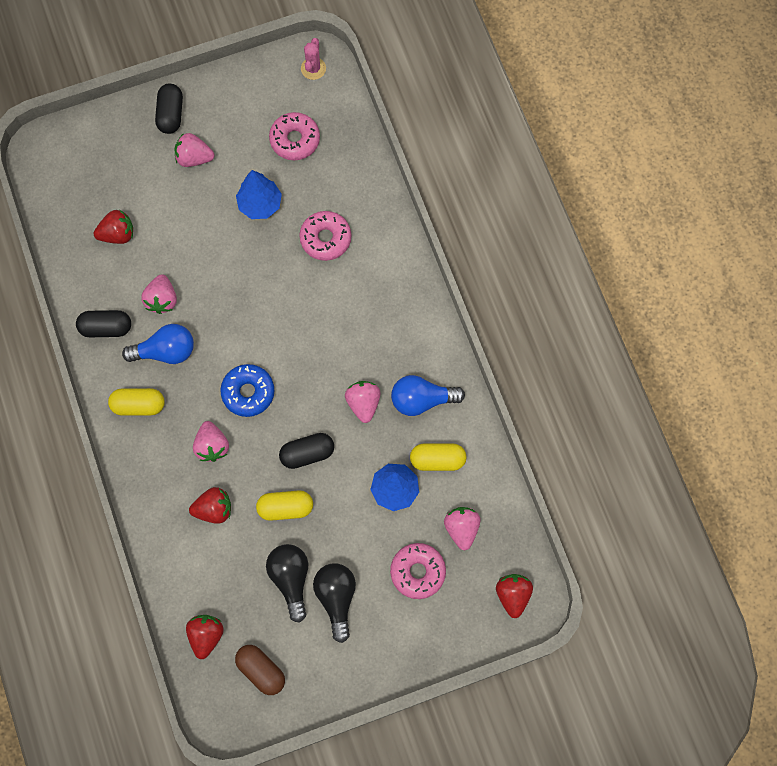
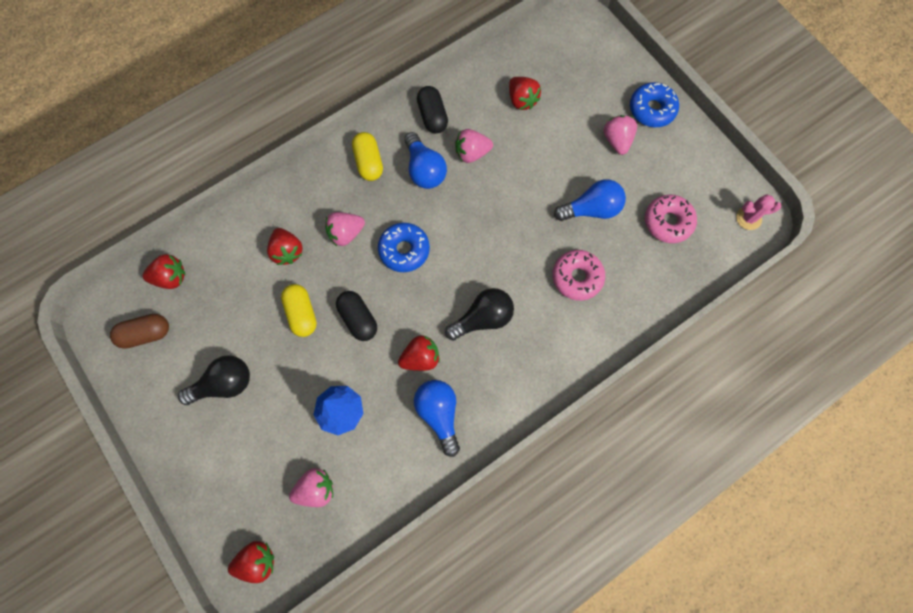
camera: 75 degrees right, 0 degrees up
(171, 114) = (652, 109): black capsule -> blue donut
(260, 204) = (591, 209): blue tree -> blue light bulb
(261, 670) = (146, 334): brown capsule -> brown capsule turned 45 degrees clockwise
(291, 579) = (235, 337): black light bulb -> black light bulb (483, 318)
(363, 403) = (420, 358): pink strawberry -> red strawberry
(417, 572) = (263, 456): pink donut -> none
(437, 460) = (381, 446): yellow capsule -> none

